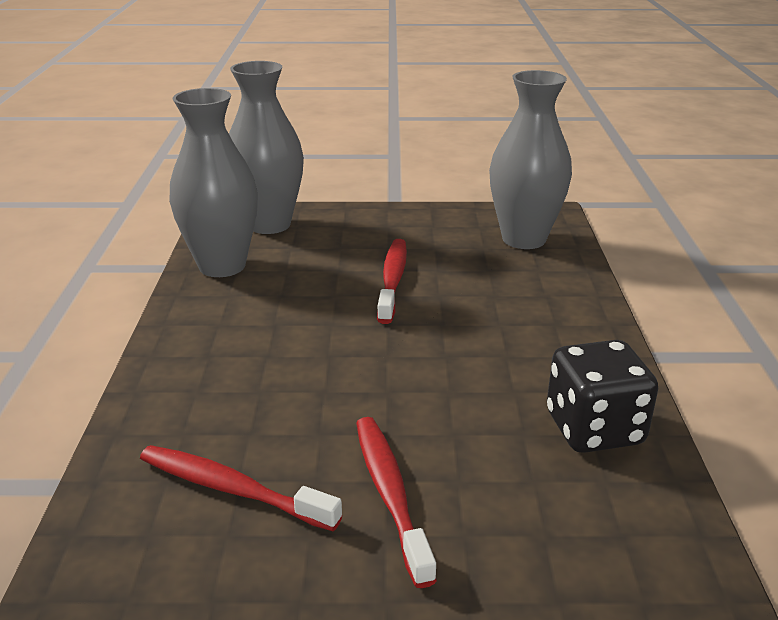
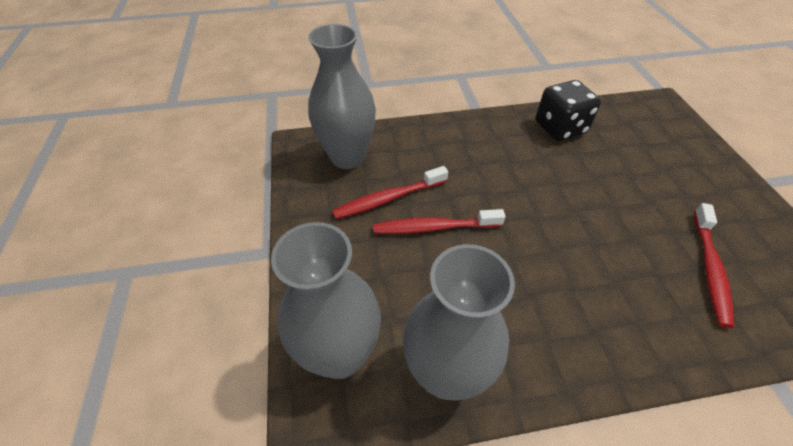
camera: 100 degrees left, 20 degrees up
(390, 493) = (659, 197): red toothbrush -> red toothbrush (388, 199)

